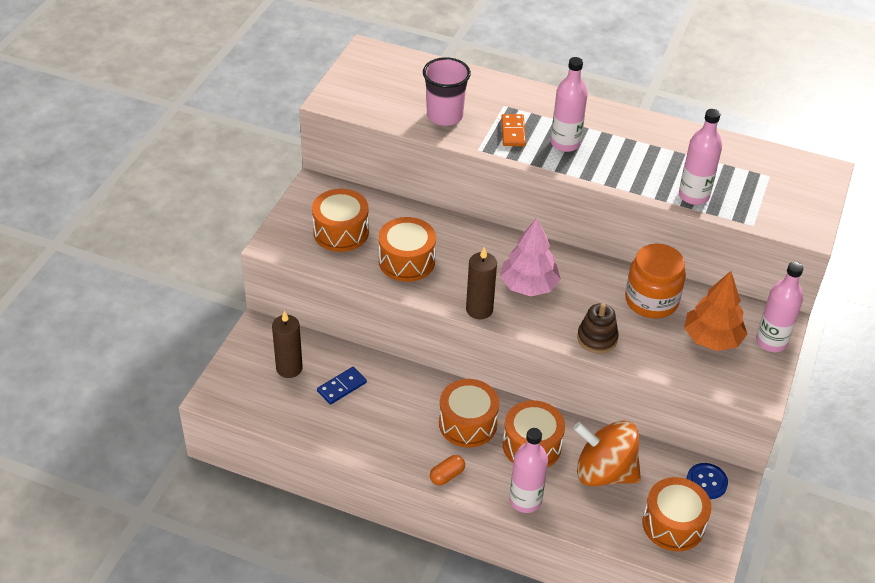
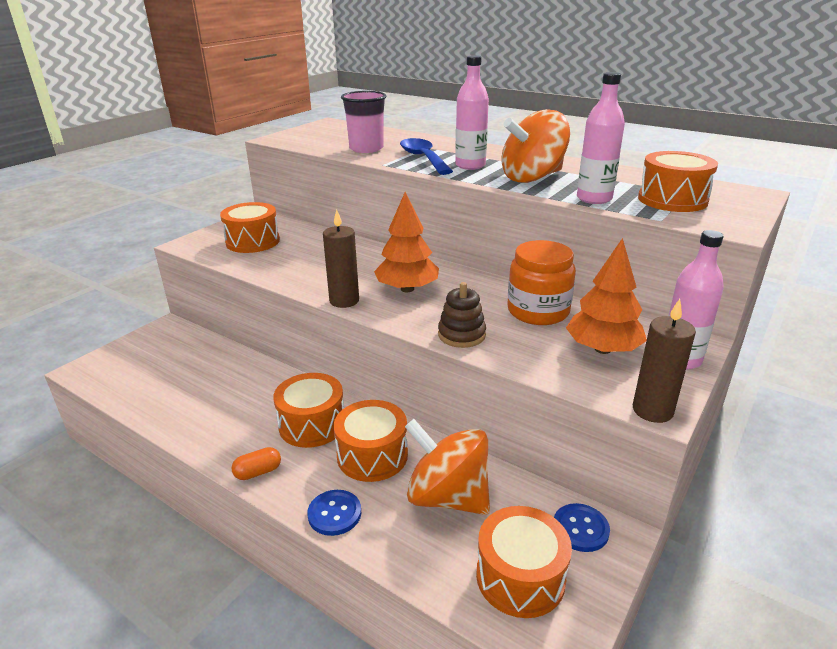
camera: 15 degrees right, 15 degrees down
(289, 368) = (169, 357): brown candle -> brown candle (652, 410)
(342, 387) = (206, 377): blue domino -> none
(406, 261) = (297, 263): orange drum -> orange drum (672, 200)
(513, 132) = (423, 158): orange domino -> blue spoon
(525, 500) = (334, 514): pink bottle -> blue button
(528, 286) = (407, 289): pink tree -> orange tree
(631, 162) = (532, 178): none -> orange spinning top

